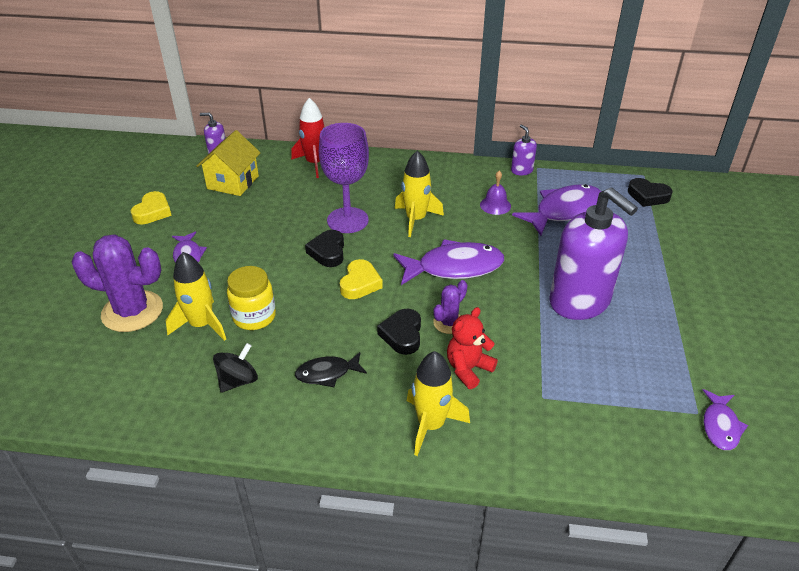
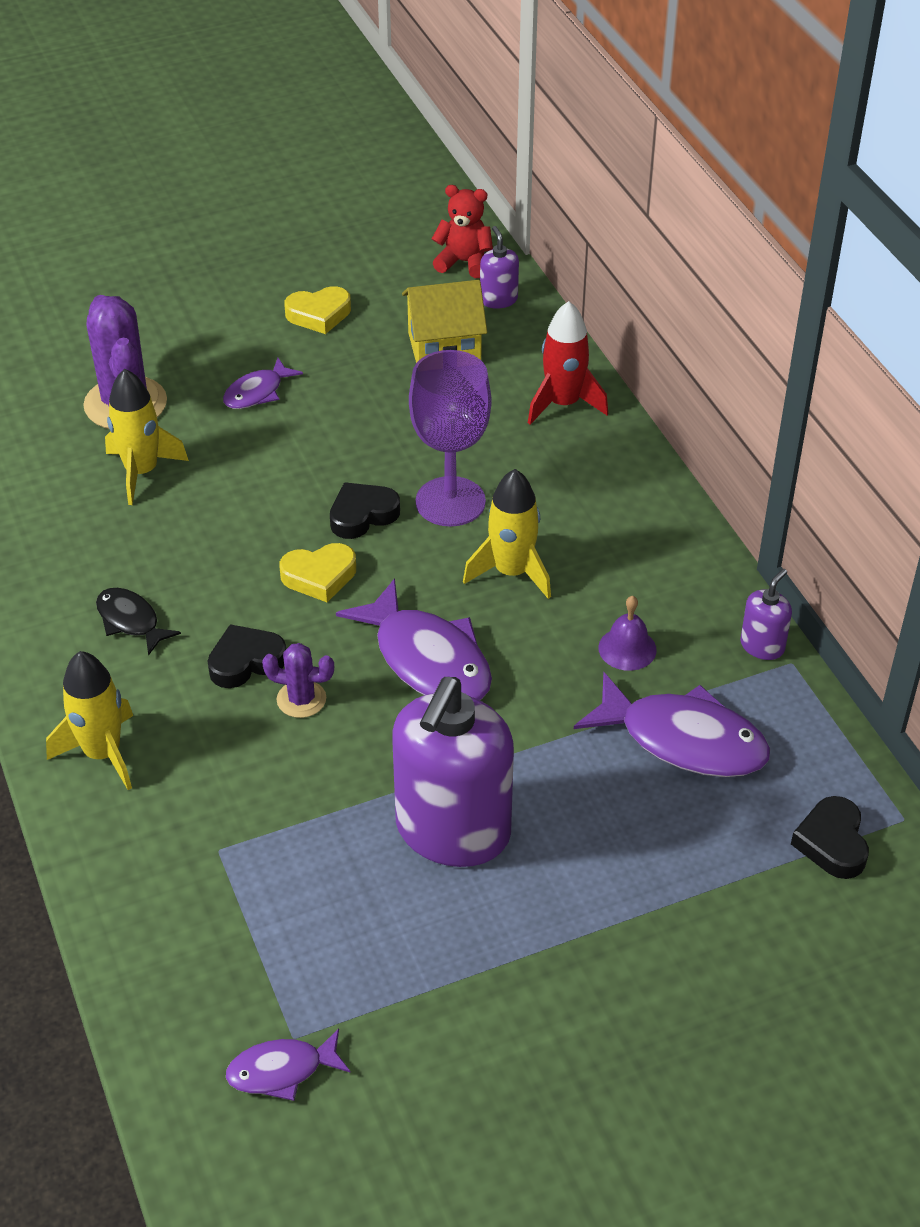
camera: 60 degrees right, 5 degrees up
(238, 381) = (71, 550): black spinning top -> none
(254, 317) = (186, 509): yellow jar -> none
(468, 369) = (223, 753): red teddy bear -> red teddy bear (464, 262)

